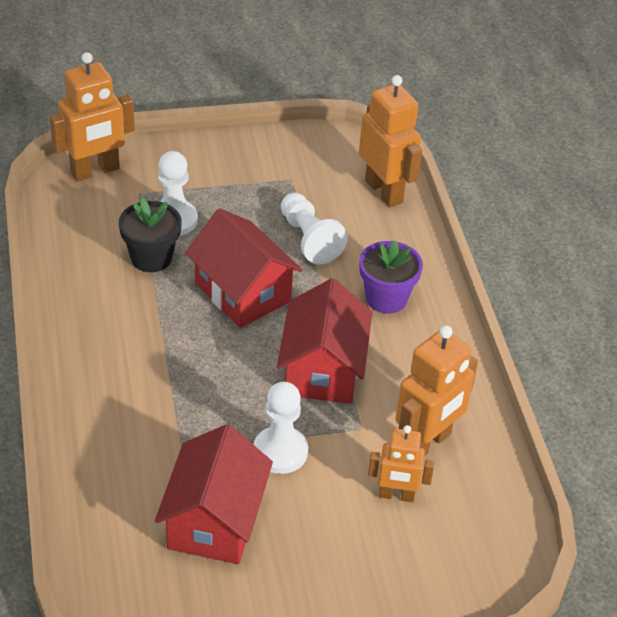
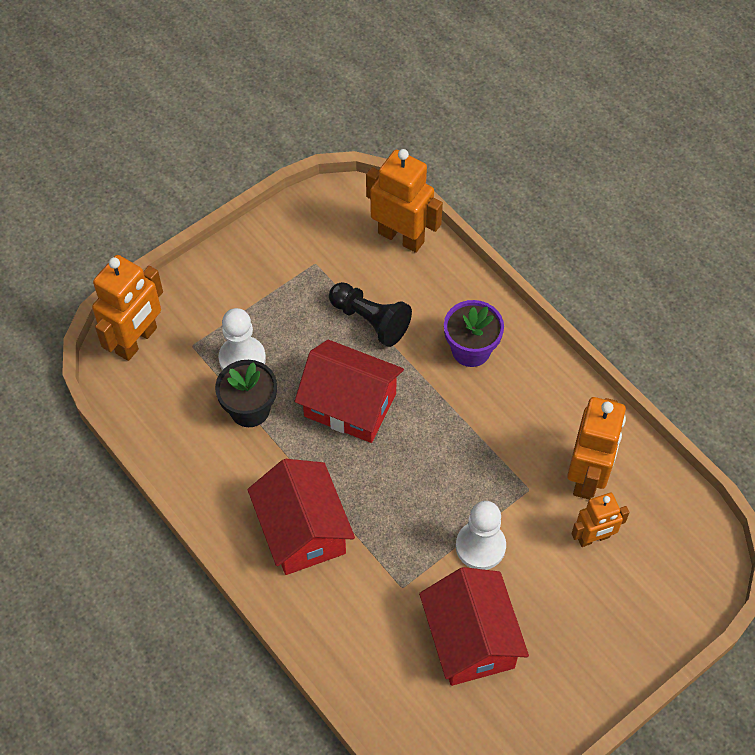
camera: 25 degrees left, 15 degrees up
(309, 239) = (370, 320): white pawn -> black pawn
(322, 369) = (464, 448): red house -> red house (302, 530)

